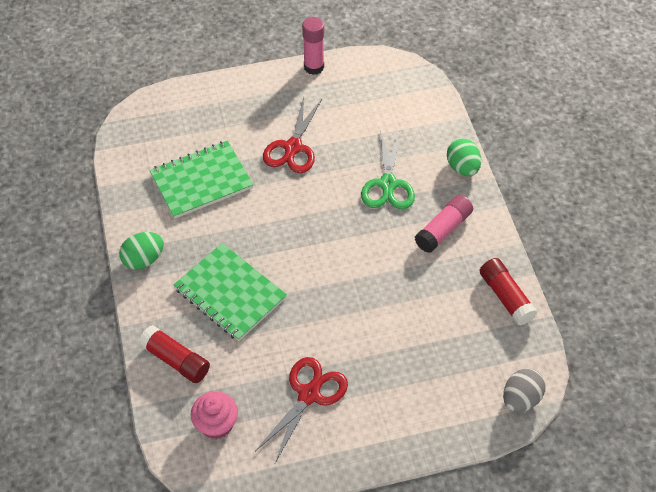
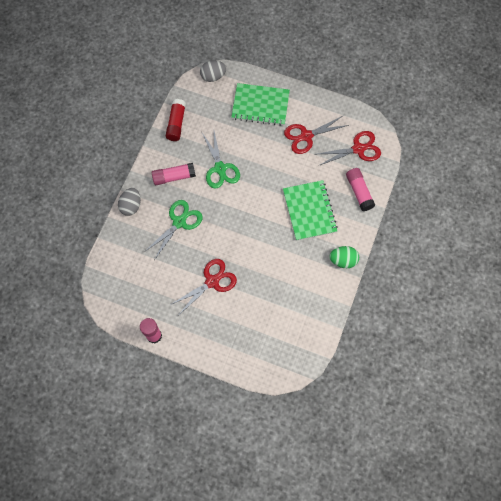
camera: 145 degrees left, 15 degrees up
(176, 360) = (359, 192): red glue stick -> pink glue stick
(201, 181) = (280, 292): green notebook -> green notebook (260, 105)
(216, 424) = (358, 149): pink cupcake -> red scissors
(393, 275) = (220, 168): none -> green scissors
(462, 168) = (131, 206): green egg -> grey egg

